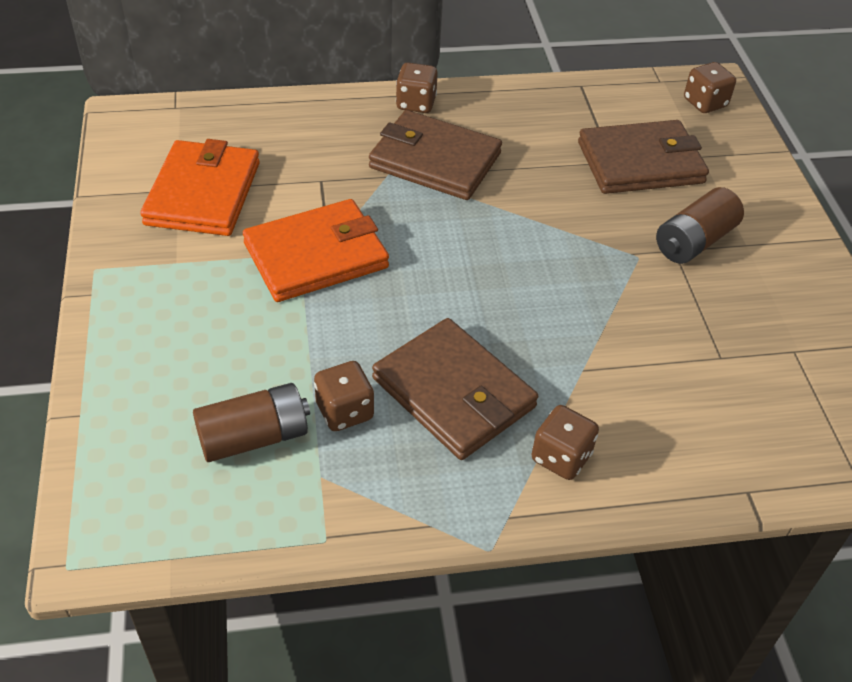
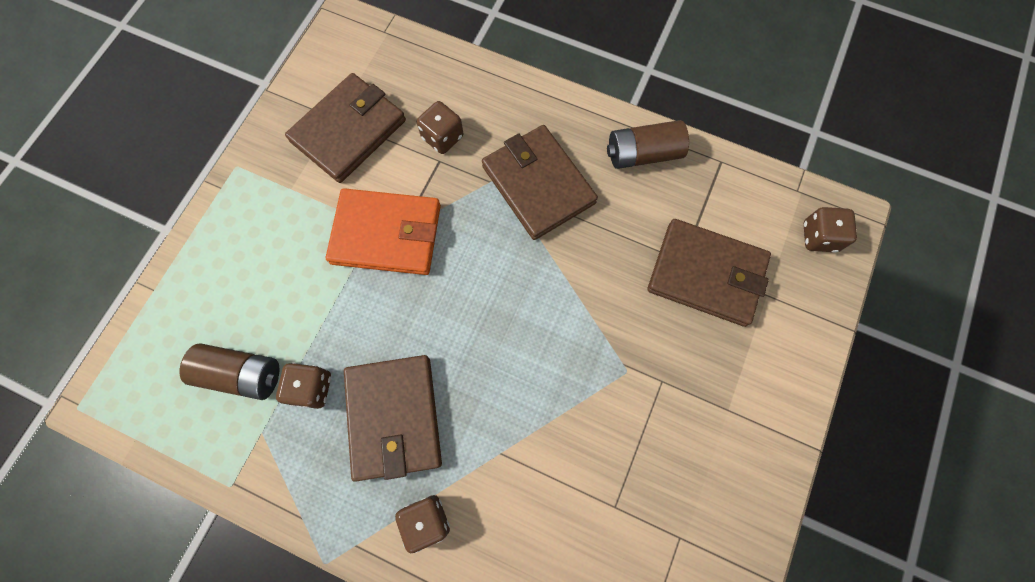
camera: 35 degrees right, 25 degrees up
(203, 193) = (349, 131): orange wallet -> brown wallet
(416, 103) = (566, 115): brown dice -> brown dice (442, 137)
(694, 241) = (686, 382): brown battery -> brown battery (643, 154)

